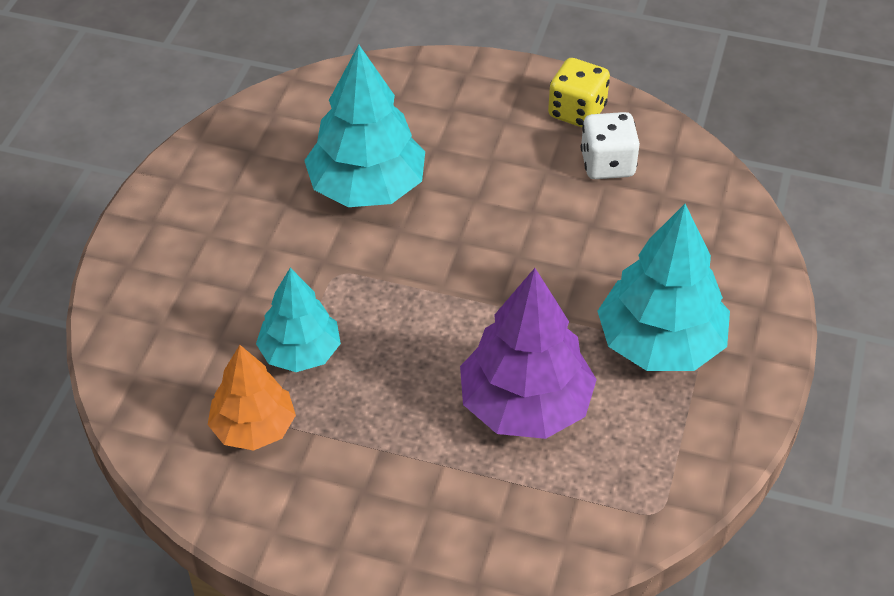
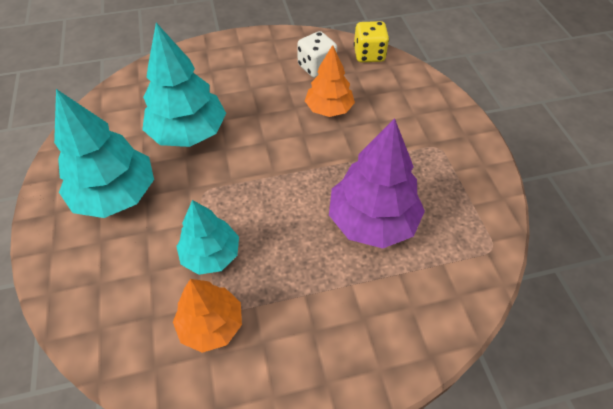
camera: 30 degrees left, 5 degrees up
(577, 111) = (281, 47): yellow dice -> yellow dice (369, 55)
(579, 234) = (329, 109): none -> orange tree
(660, 343) = (416, 149): turquoise tree -> turquoise tree (116, 194)

